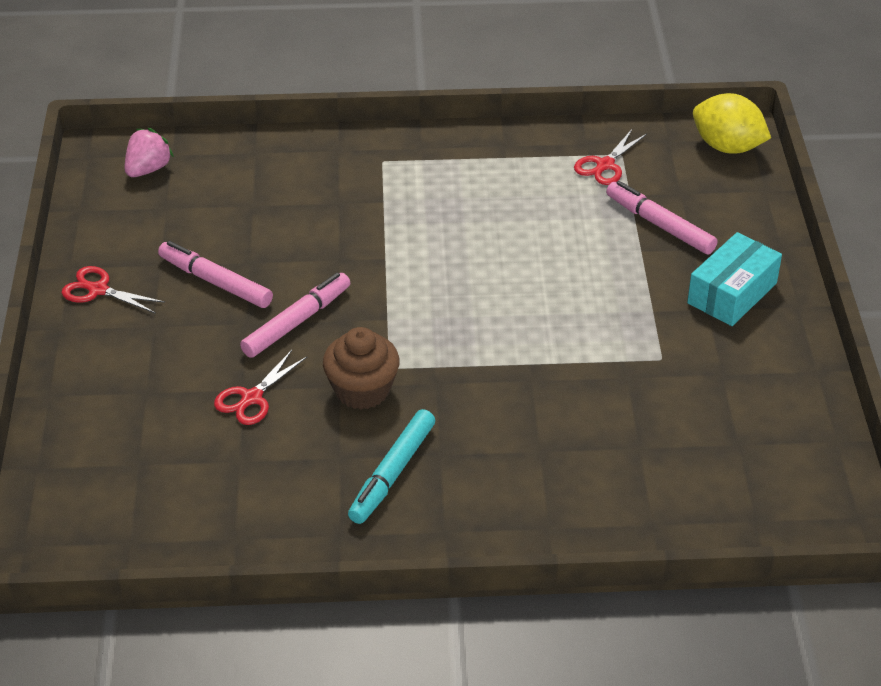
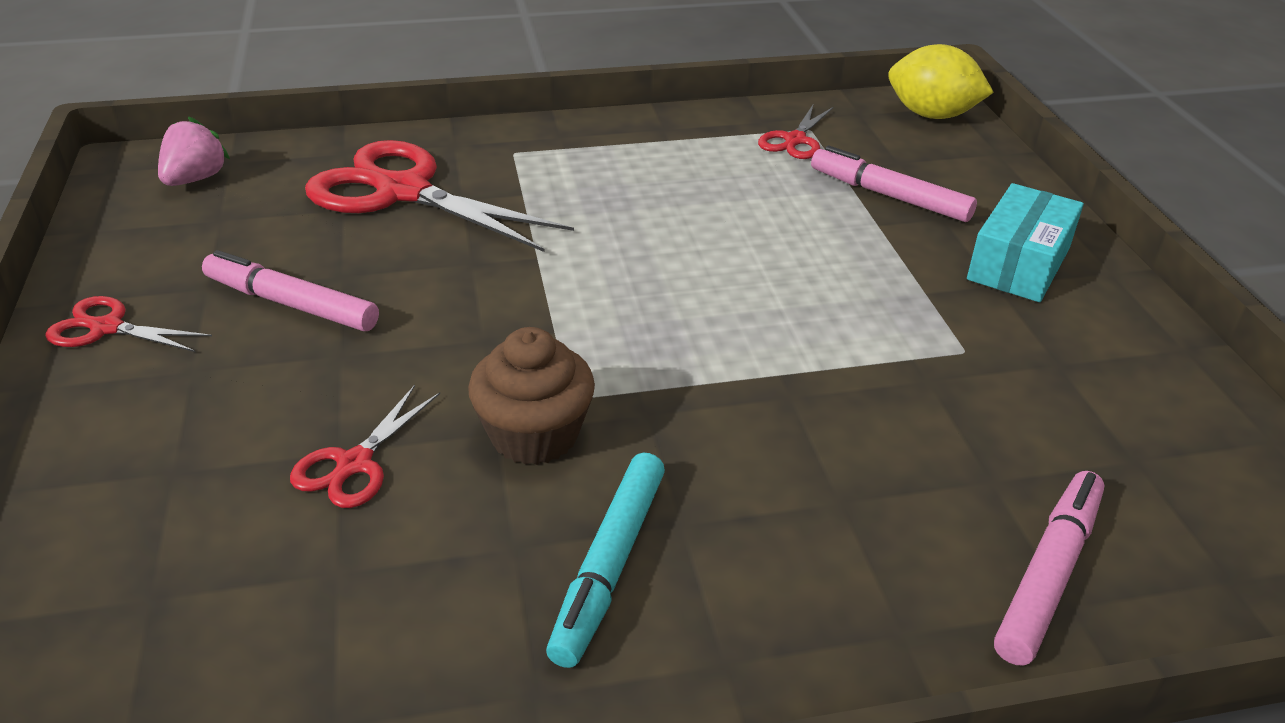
camera: 10 degrees left, 5 degrees down
(296, 193) = (403, 192): none -> red scissors
(296, 322) = (418, 346): pink marker -> pink marker (1048, 574)

